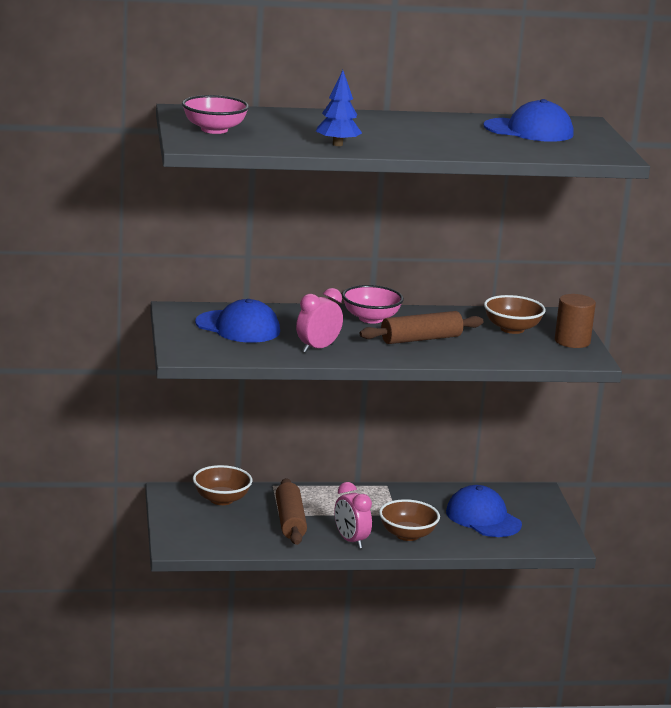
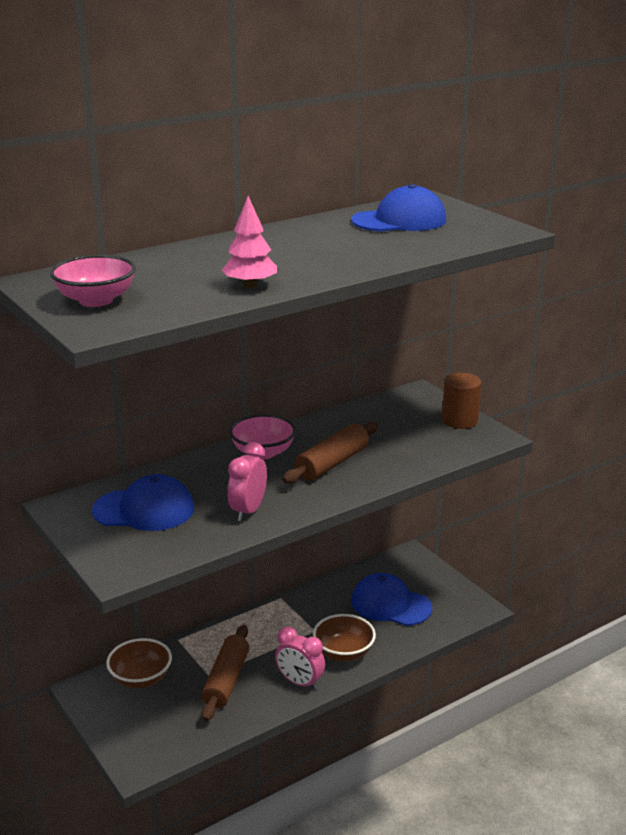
camera: 25 degrees left, 5 degrees up
(290, 521) = (226, 680): brown rolling pin -> brown rolling pin turned 45 degrees clockwise
(337, 144) = (250, 285): blue tree -> pink tree
(512, 329) = (397, 422): brown bowl -> none

